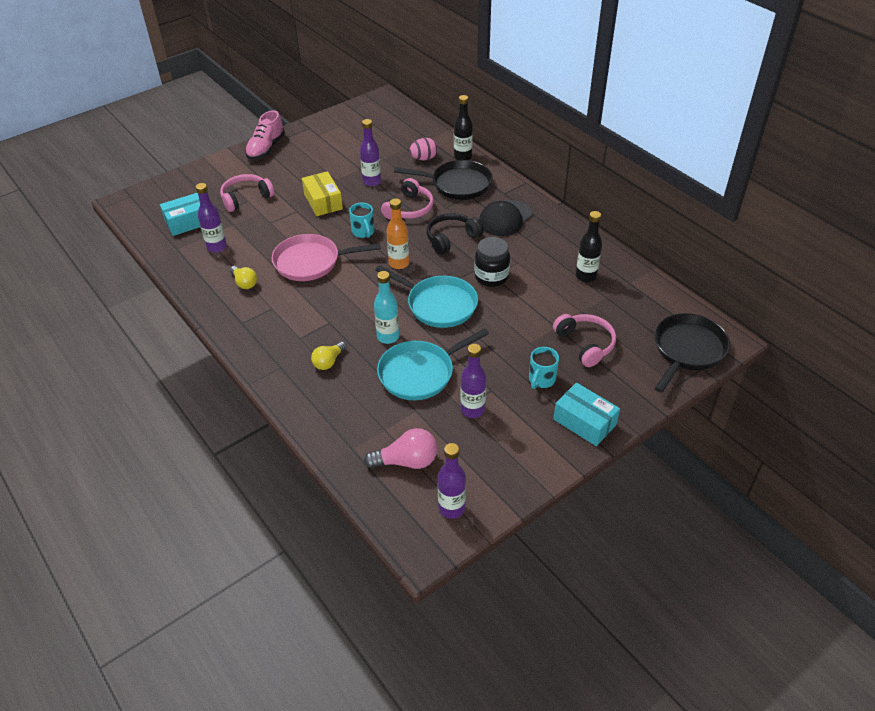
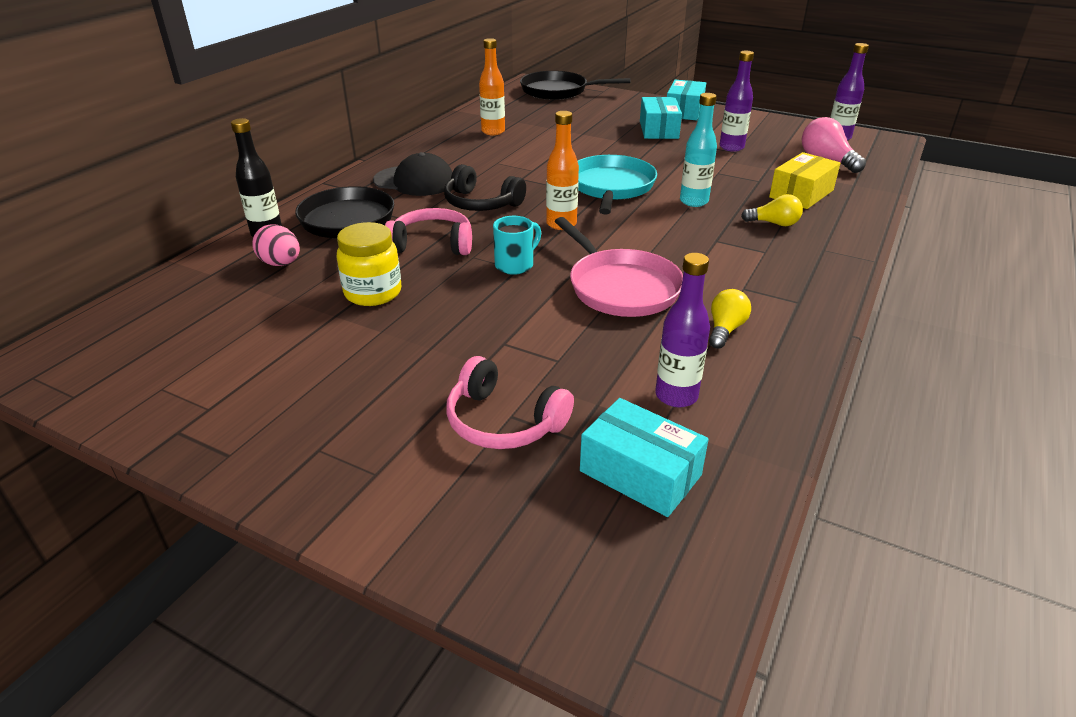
camera: 115 degrees left, 10 degrees down
(266, 149) = (291, 470): pink shoe -> none
(323, 201) = (459, 323): yellow box -> yellow box (801, 194)
(372, 182) = (373, 293): purple bottle -> yellow jar
(419, 373) = (721, 176): turquoise pan -> none
(491, 277) = (535, 170): black jar -> none
(541, 380) = (658, 130): turquoise mug -> turquoise box
(585, 344) = (592, 121): pink headphones -> none
(586, 276) = (493, 132): black bottle -> orange bottle

